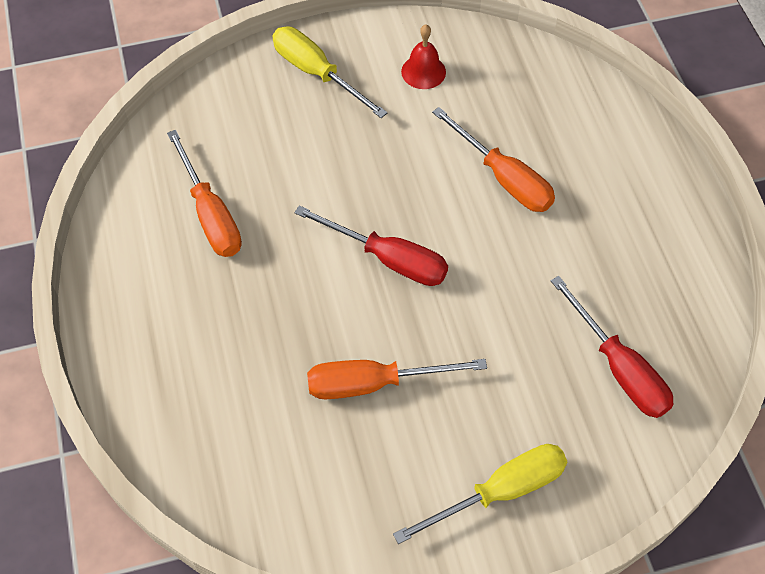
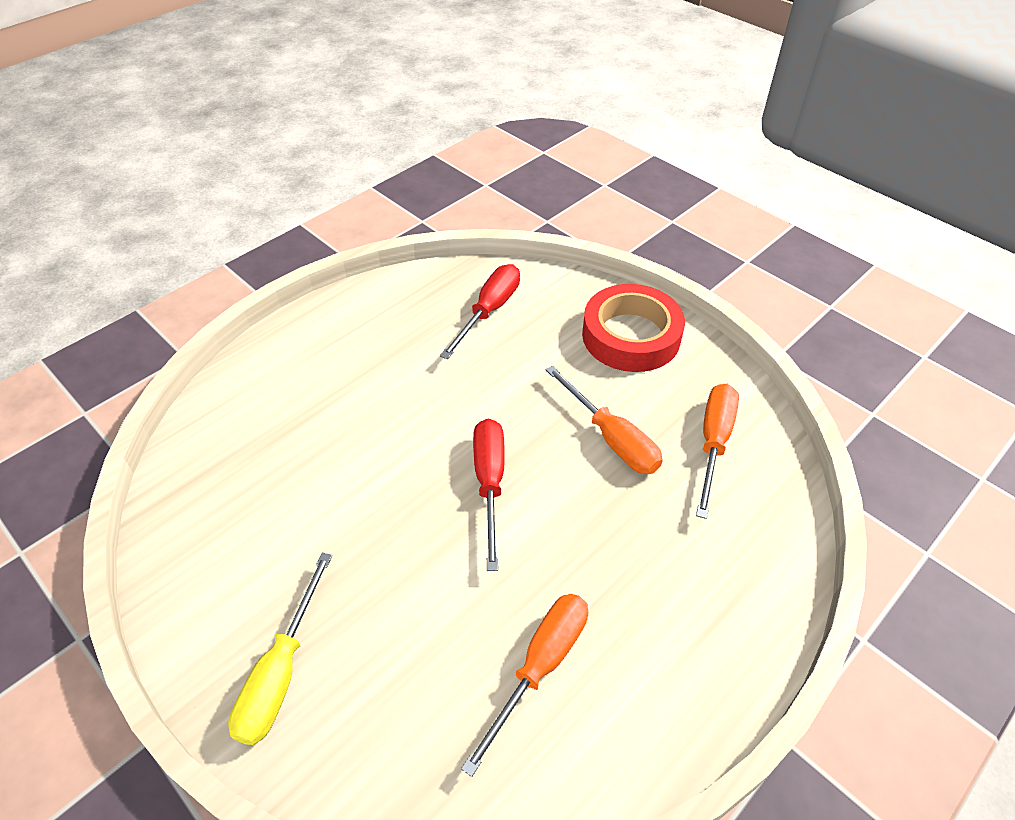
camera: 120 degrees left, 10 degrees down
(423, 72) = (234, 563): red bell -> none
(500, 492) = (631, 336): yellow screwdriver -> red tape
(503, 178) = (348, 439): orange screwdriver -> orange screwdriver (713, 443)

